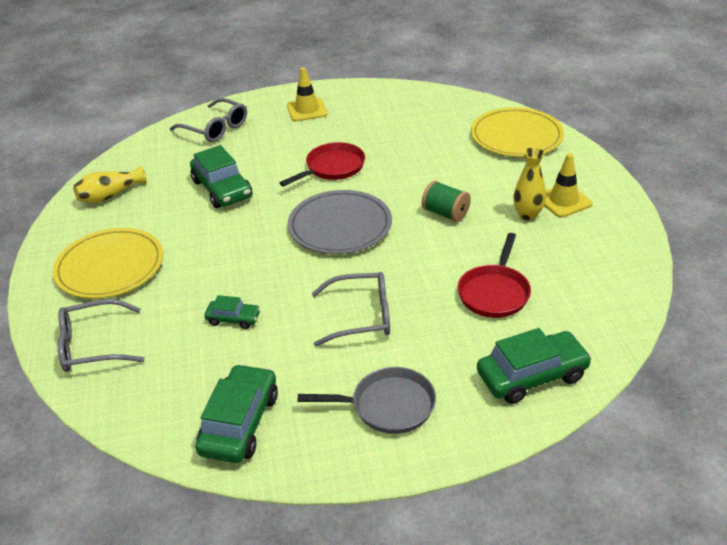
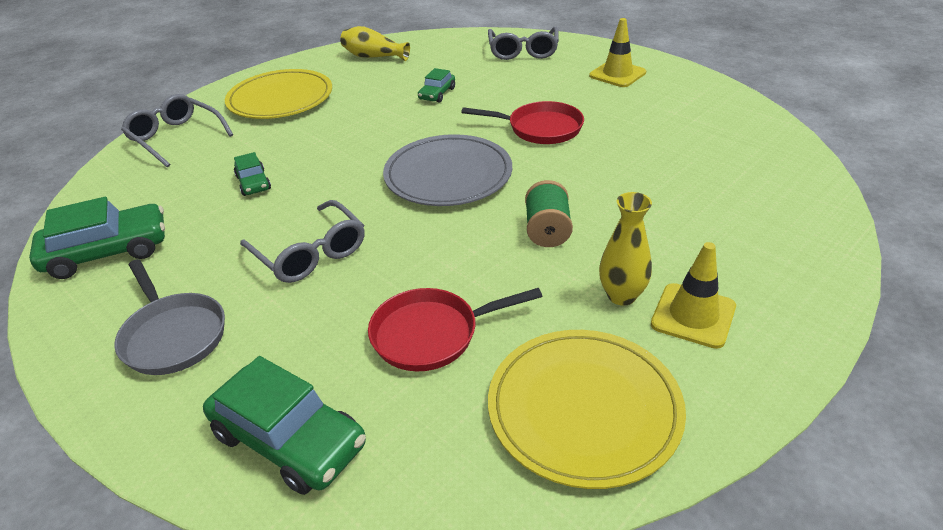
camera: 55 degrees right, 0 degrees up
(222, 189) = (437, 94): green car -> green car, size x0.54
(516, 136) = (779, 215): yellow plate -> yellow plate (584, 409)

